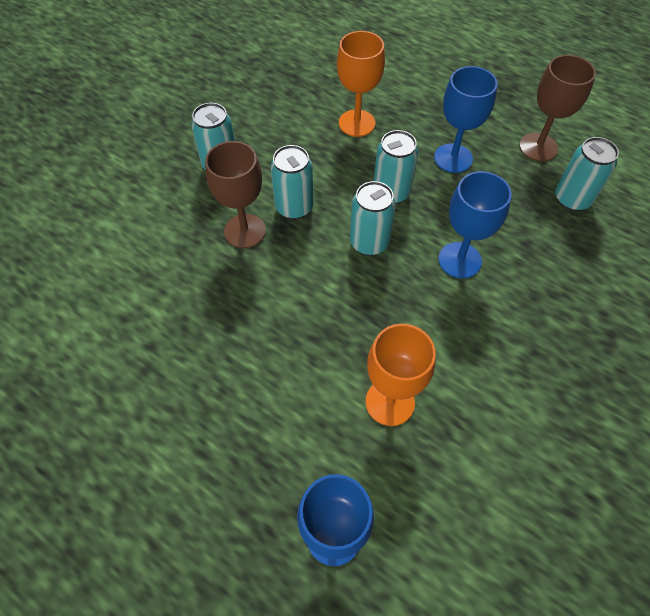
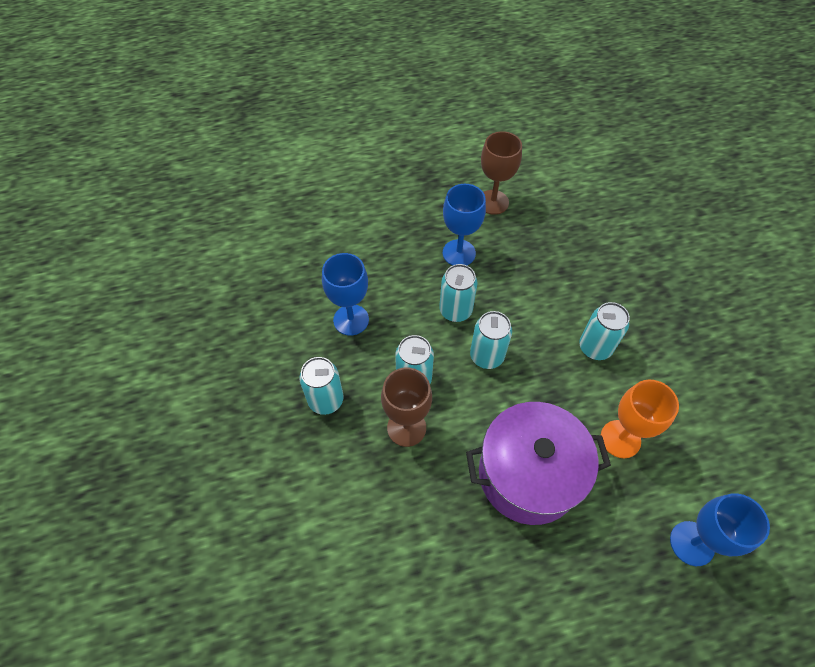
camera: 50 degrees left, 0 degrees up
(281, 346) = (528, 474): none -> purple pot
(357, 123) = (372, 282): orange goblet -> none
(459, 260) = (544, 316): blue goblet -> blue goblet (351, 320)
(572, 199) = (549, 221): turquoise can -> turquoise can (595, 348)

